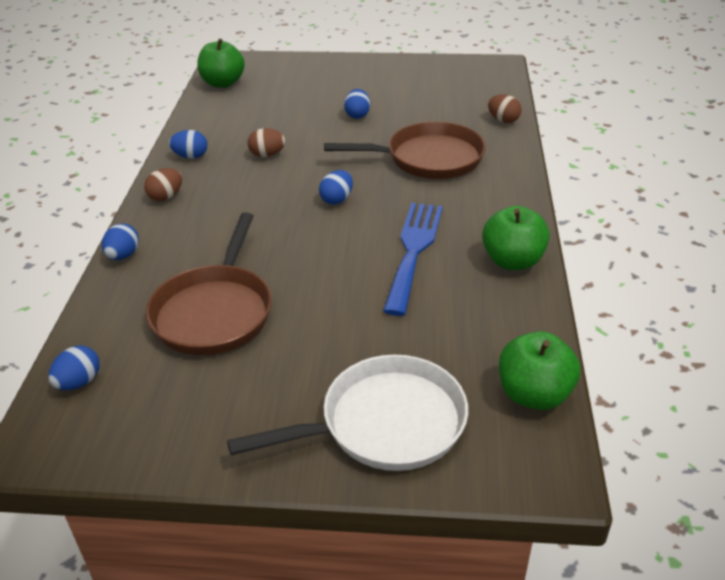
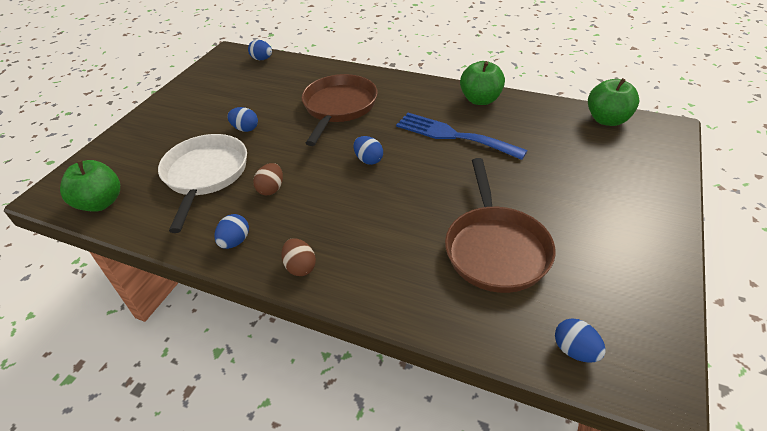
camera: 70 degrees left, 5 degrees up
(123, 255) = (389, 308): blue egg -> blue egg (262, 59)
(215, 311) = (495, 248): brown pan -> brown pan turned 60 degrees clockwise
(384, 424) = (630, 180): white pan -> white pan (205, 175)
(503, 120) = (310, 67): brown egg -> none

